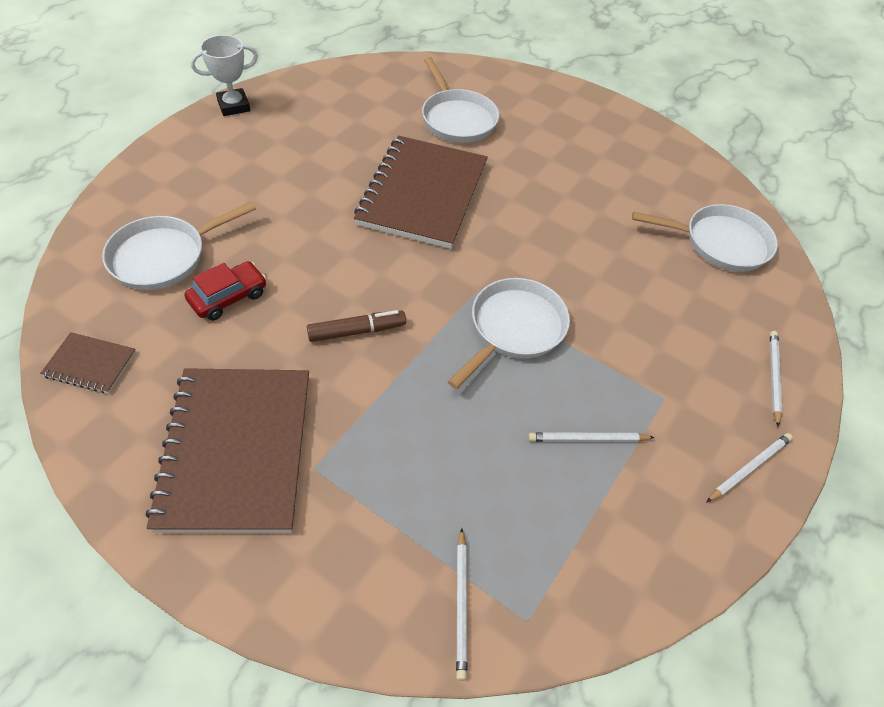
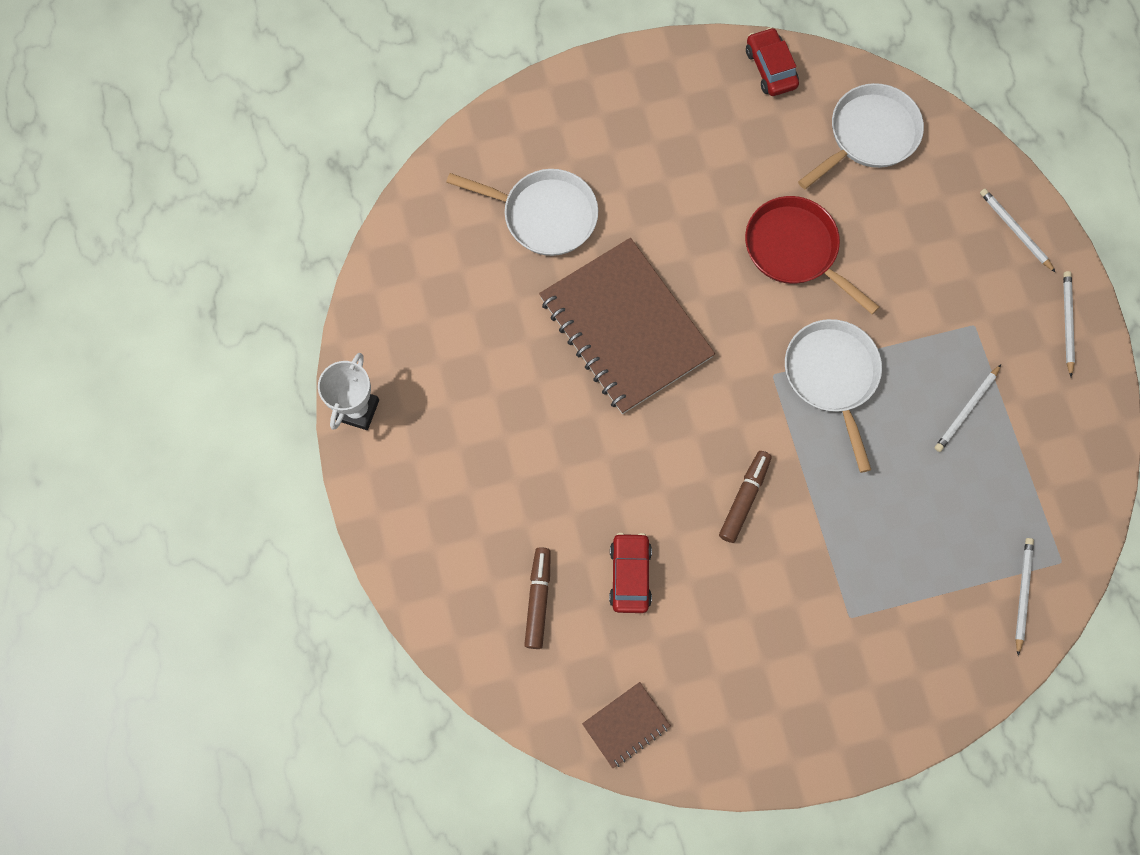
camera: 45 degrees left, 20 degrees up
(164, 256) = (538, 599): white pan -> brown marker
(236, 450) = (794, 662): brown notebook -> none
(461, 604) = (1022, 594): white pencil -> white pencil turned 120 degrees counterclockwise
(585, 251) = (795, 250): none -> red pan
(693, 167) = (770, 68): none -> red car

